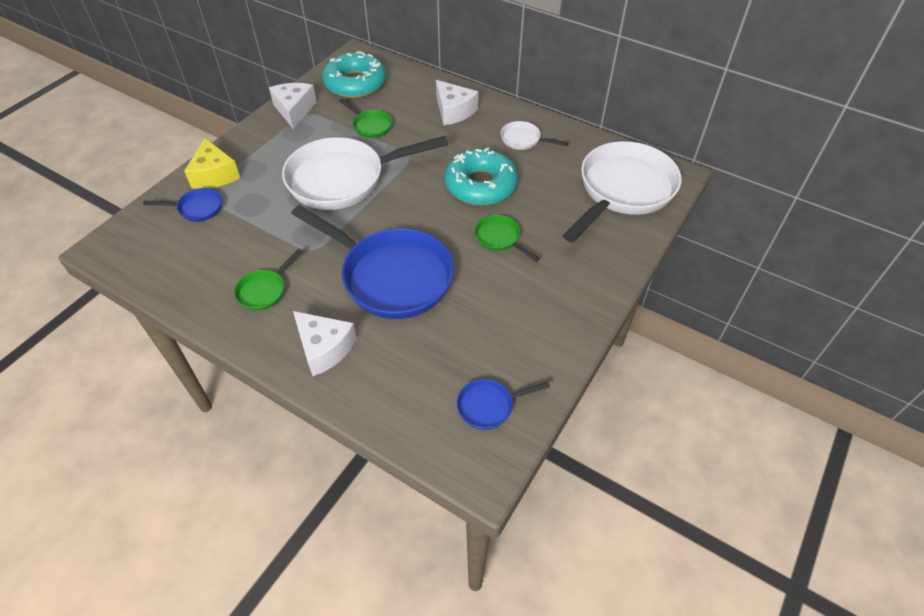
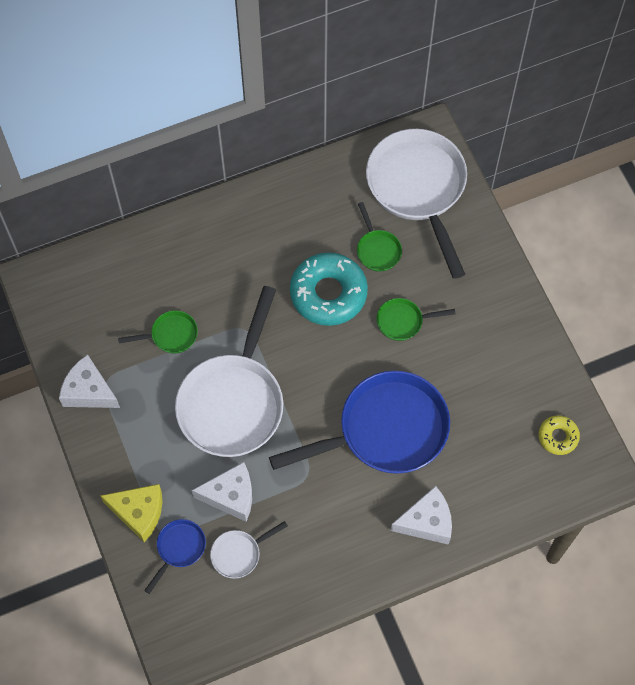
camera: 55 degrees left, 15 degrees up
(264, 290) = (330, 537): green pan -> green pan (377, 249)
(355, 83) = (87, 310): turquoise donut -> none
(453, 111) = (206, 249): white cheese -> white cheese (231, 496)
(489, 406) = (558, 437): blue pan -> yellow donut
(523, 140) = (295, 218): white pan -> white pan (239, 553)

